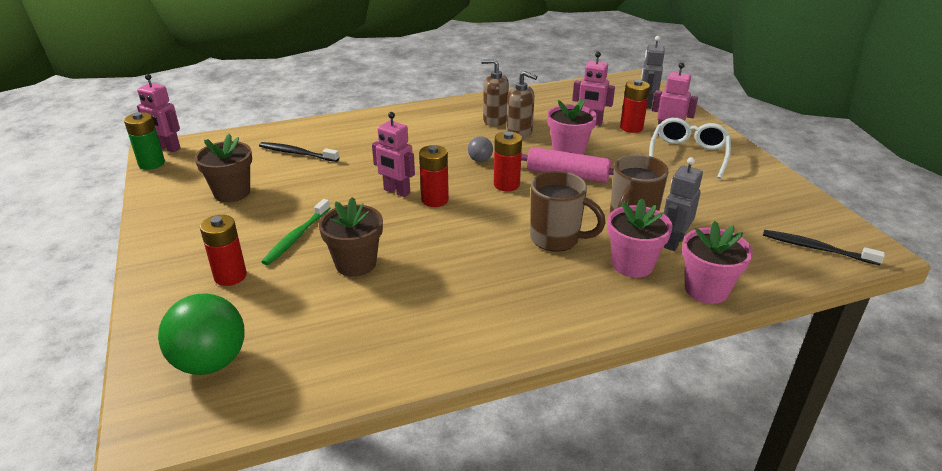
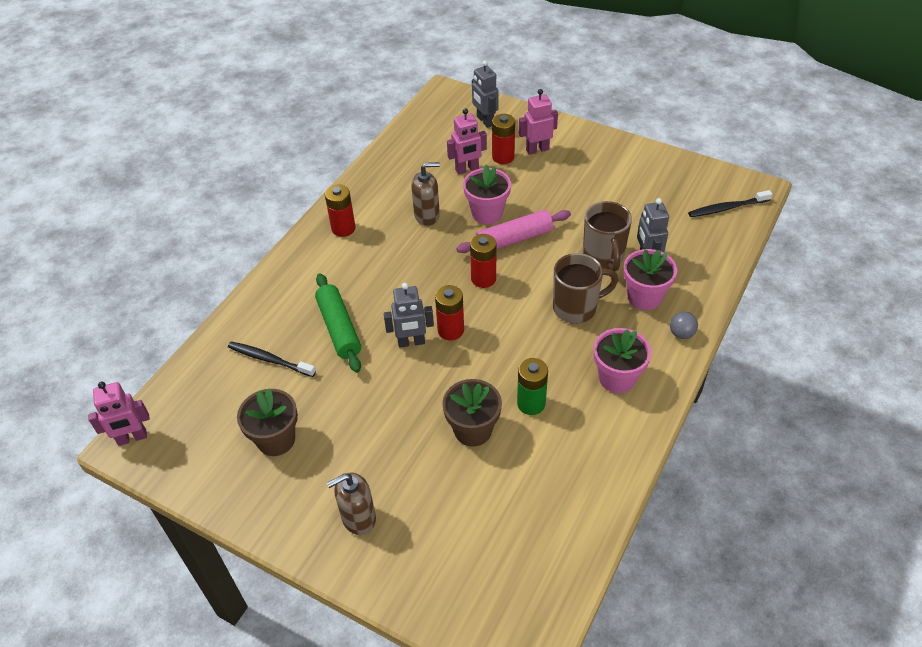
camera: 40 degrees left, 15 degrees up
(151, 163) = (145, 465): green battery -> green battery (531, 403)
(210, 362) = (488, 582): green ball -> none
(230, 276) = (398, 511): red battery -> red battery (343, 228)
(296, 237) = (396, 441): green toothbrush -> none
(297, 153) = (269, 359): black toothbrush -> black toothbrush turned 45 degrees clockwise
(363, 160) = (339, 328): none -> green rolling pin
(396, 191) = (411, 342): pink robot -> grey robot
(480, 160) = (433, 266): grey ball -> grey ball (681, 334)
(495, 120) = (389, 212): brown soap dispenser -> brown soap dispenser (358, 518)
(688, 155) = (572, 164): white glasses -> none
(706, 290) = (704, 287): pink flower pot -> pink flower pot (617, 378)

